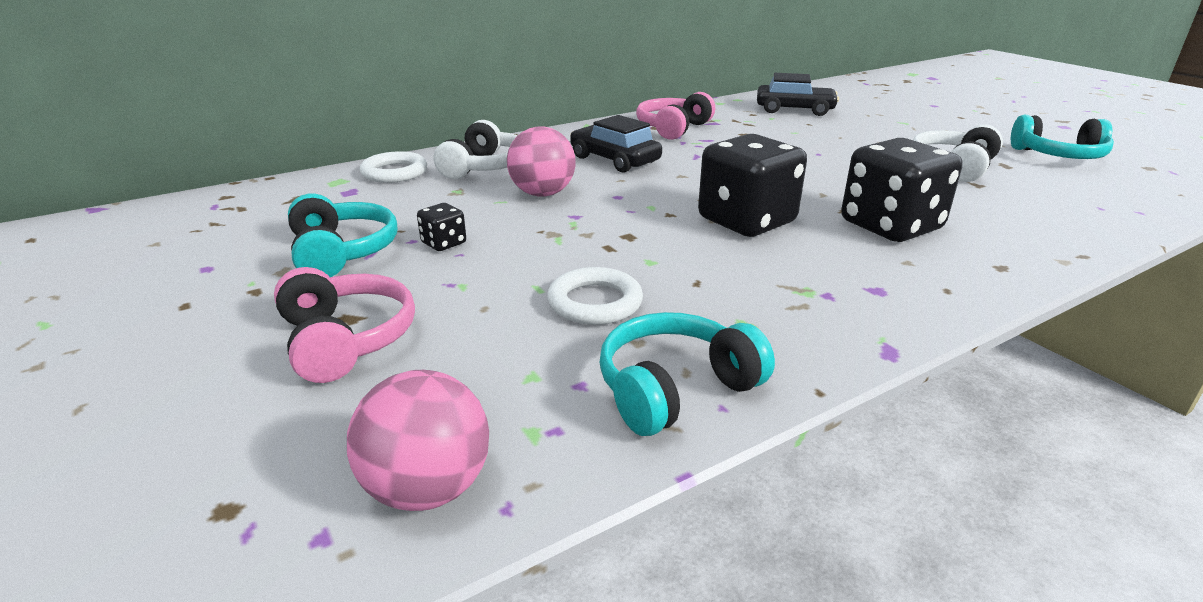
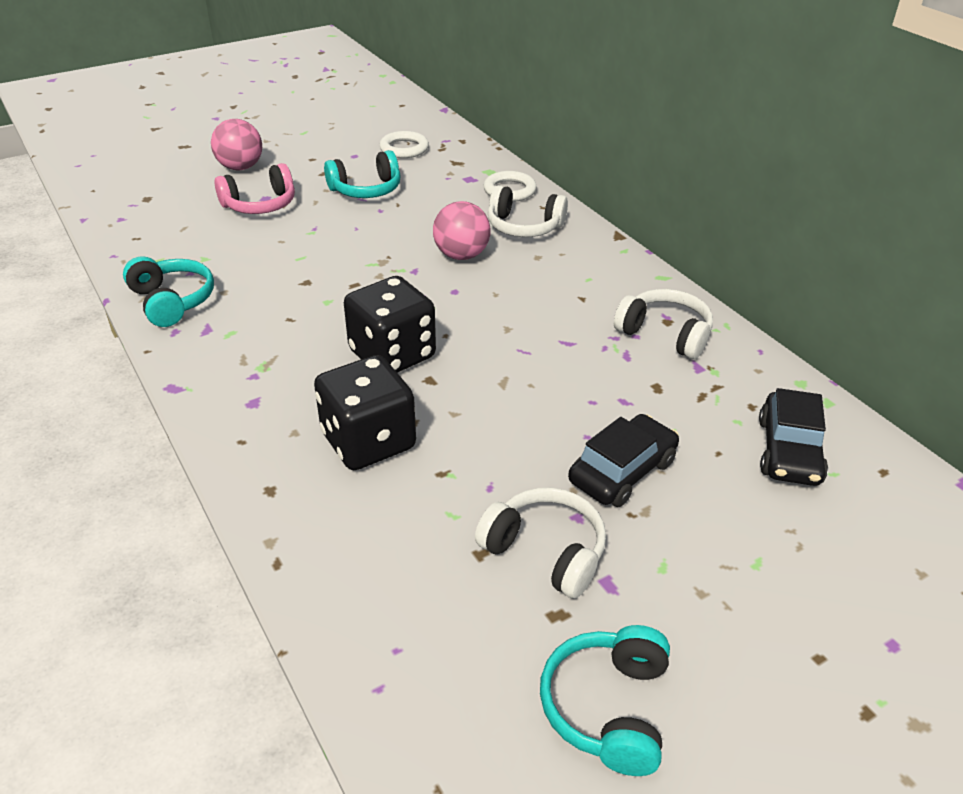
camera: 90 degrees right, 10 degrees up
(428, 488) = (134, 237): pink ball -> pink ball (240, 167)
(443, 243) = (373, 221): black dice -> none
(595, 302) = (274, 278): white ring -> white ring (404, 149)
(614, 160) = (549, 291): black car -> black car (622, 471)
(673, 128) = (665, 334): pink headphones -> white headphones

